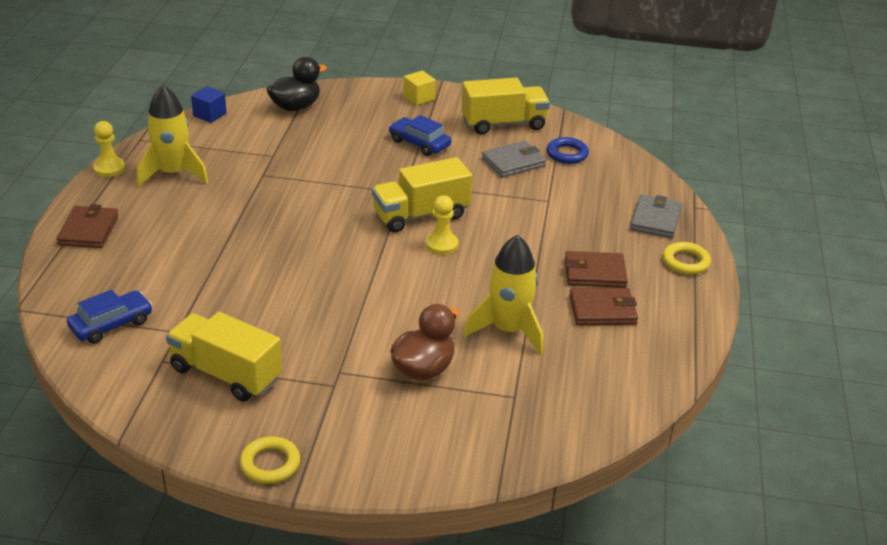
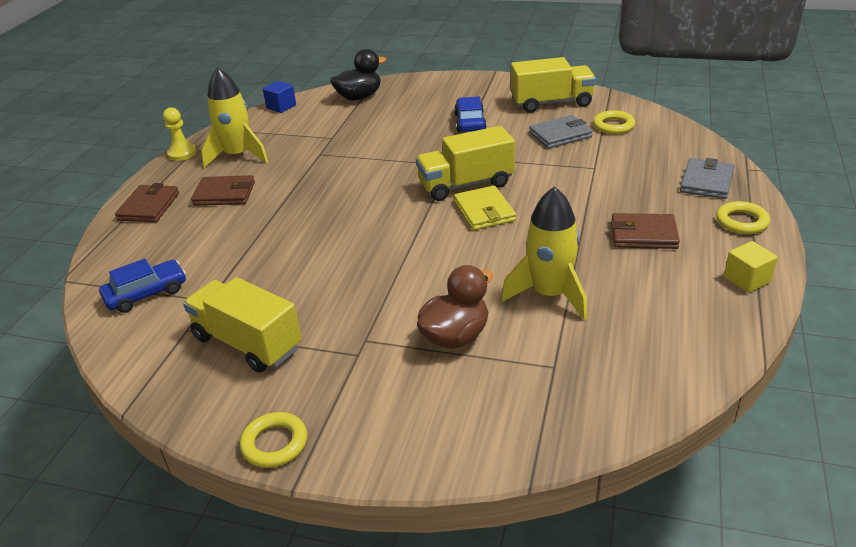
camera: 10 degrees right, 0 degrees up
(419, 98) = (473, 85): yellow cube -> yellow cube (747, 279)
(419, 143) = (470, 122): blue car -> blue car turned 45 degrees clockwise
(441, 245) = (484, 211): yellow pawn -> yellow wallet
(567, 154) = (613, 126): blue ring -> yellow ring
(602, 310) = (652, 272): brown wallet -> brown wallet (224, 194)

